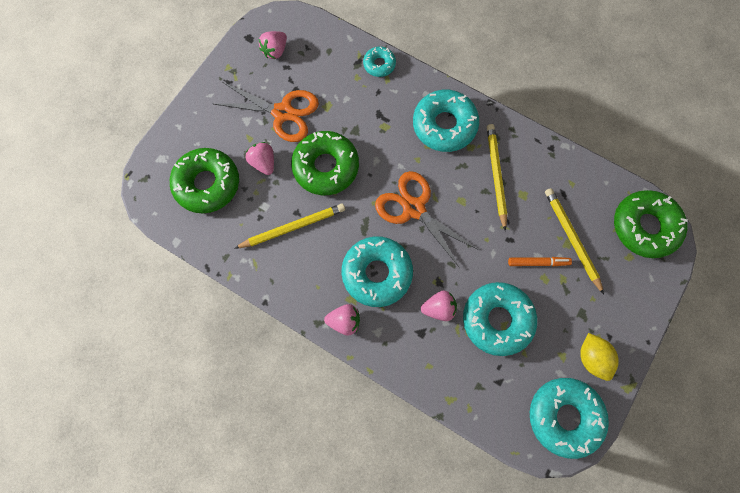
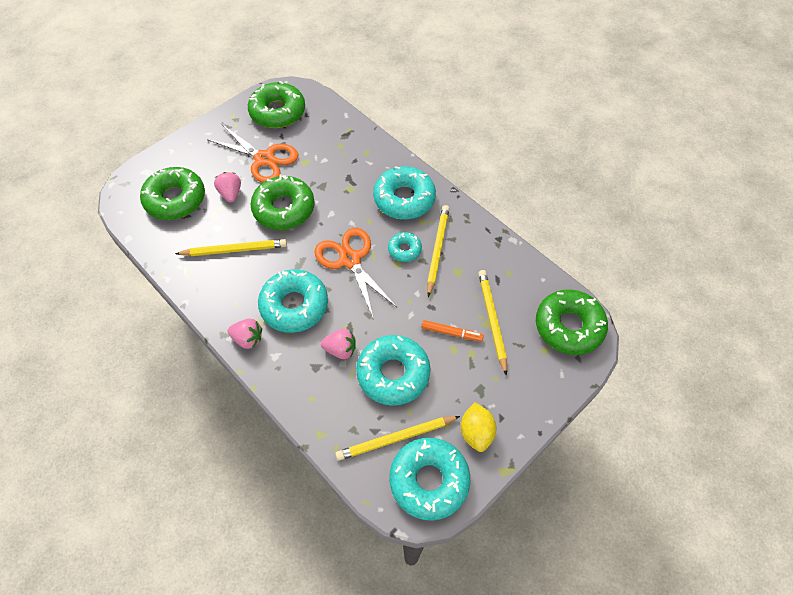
camera: 15 degrees right, 15 degrees down
(275, 51) = (278, 112): pink strawberry -> green donut
(379, 64) = (364, 140): turquoise donut -> turquoise donut (404, 250)
(521, 384) = (396, 438): none -> yellow pencil

